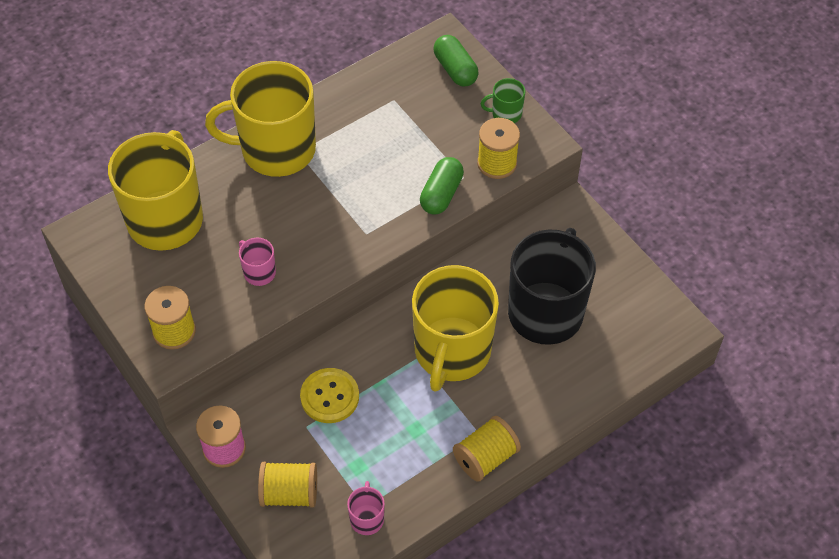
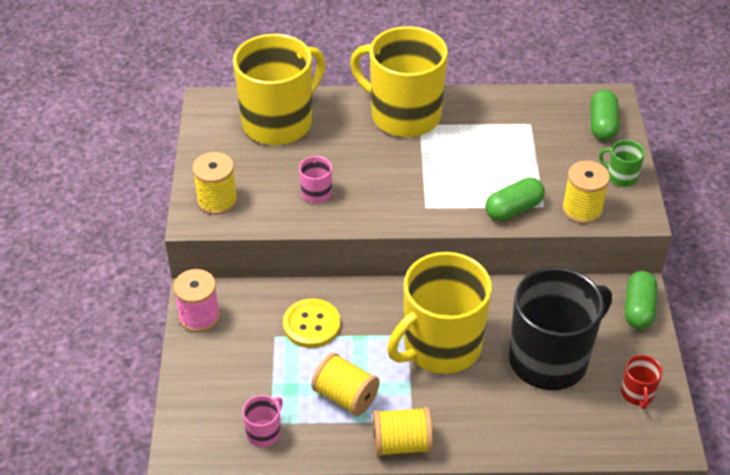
camera: 35 degrees right, 10 degrees down
(289, 493) = (220, 377): yellow spool -> yellow spool (345, 396)
(582, 225) = (638, 309): none -> green capsule
(632, 302) = (637, 393): none -> red mug

